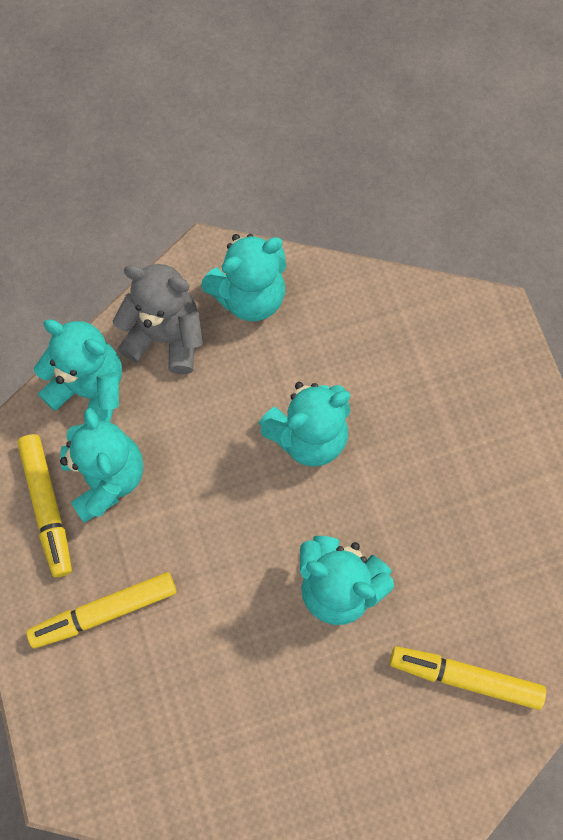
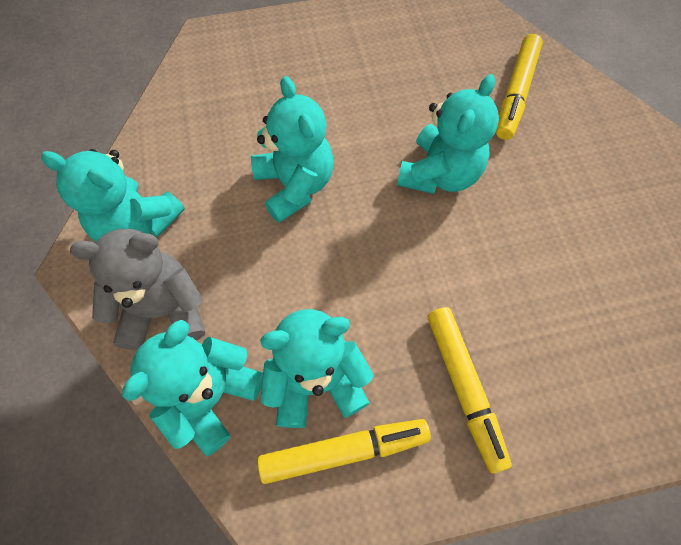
camera: 85 degrees left, 5 degrees down
(166, 337) = (163, 310): grey teddy bear -> grey teddy bear turned 60 degrees clockwise
(250, 296) = (137, 225): turquoise teddy bear -> turquoise teddy bear turned 135 degrees clockwise

